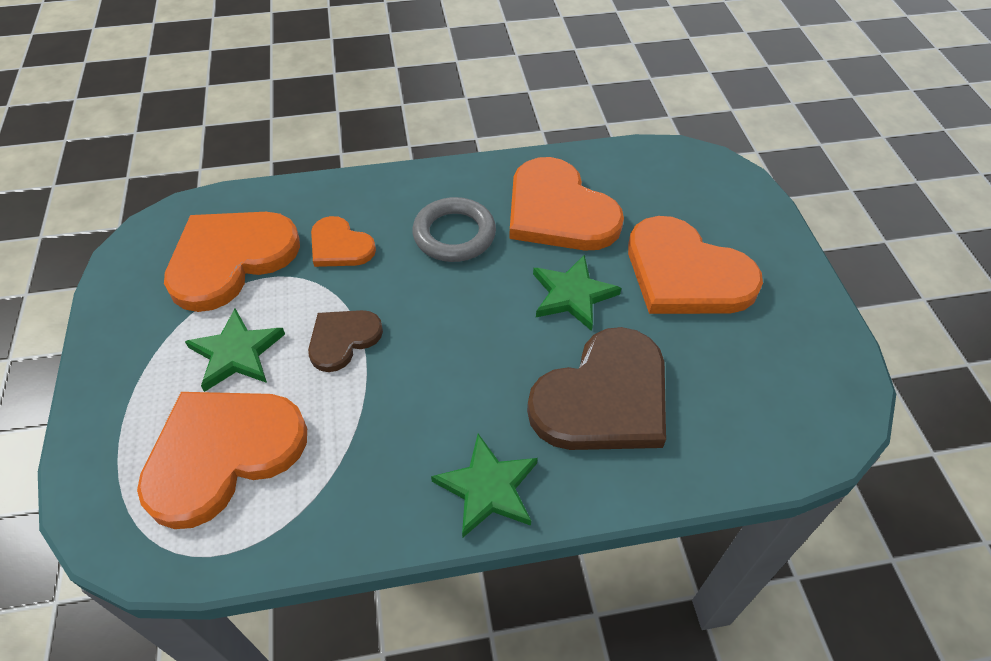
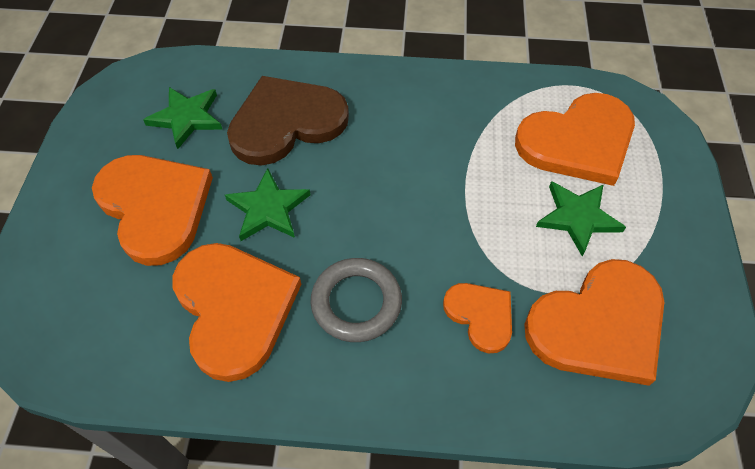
camera: 165 degrees left, 5 degrees up
(343, 339) = (483, 210): brown heart -> none
(488, 488) = (391, 85): green star -> green star (186, 117)

